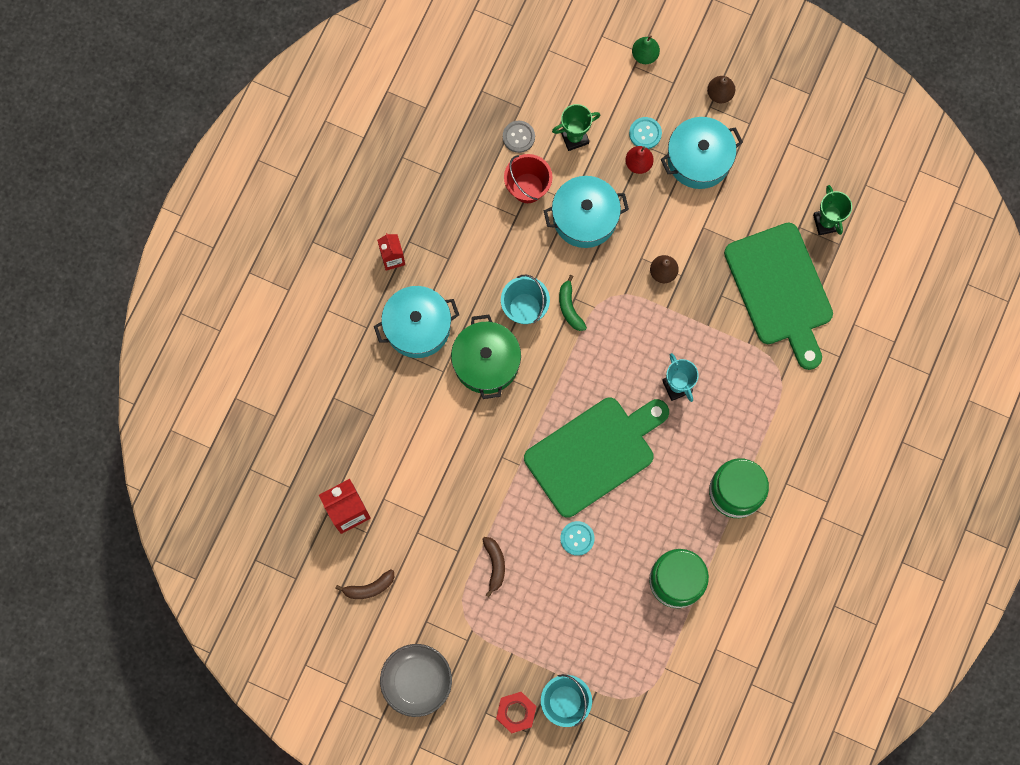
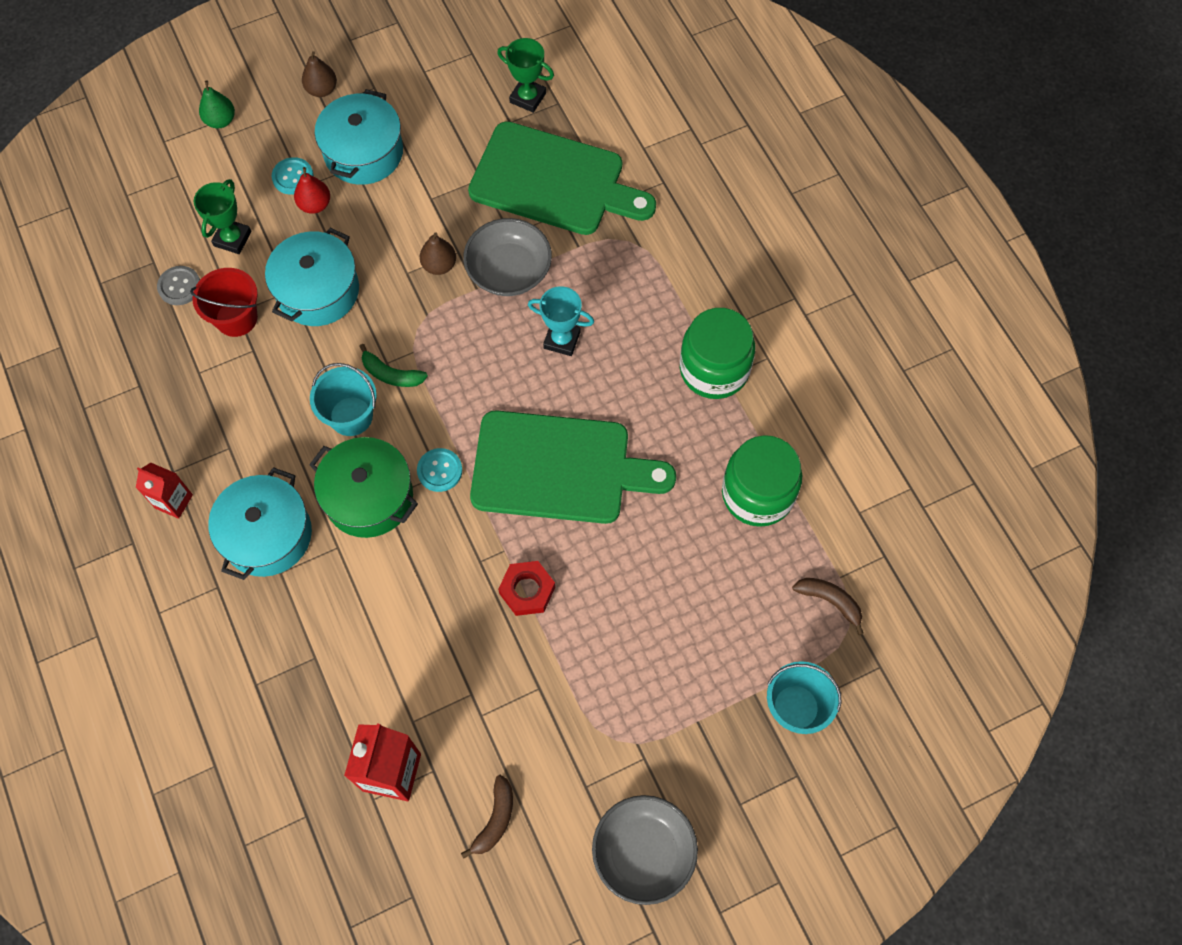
camera: 50 degrees left, 10 degrees down
(495, 565) = (587, 661): brown banana -> brown banana (830, 601)
(516, 712) = (766, 770): red nut -> red nut (527, 590)
(577, 538) = (631, 555): turquoise button -> turquoise button (439, 470)
(594, 454) = (559, 468): green cutting board -> green cutting board turned 90 degrees clockwise
(695, 316) = (509, 270): none -> grey bowl

